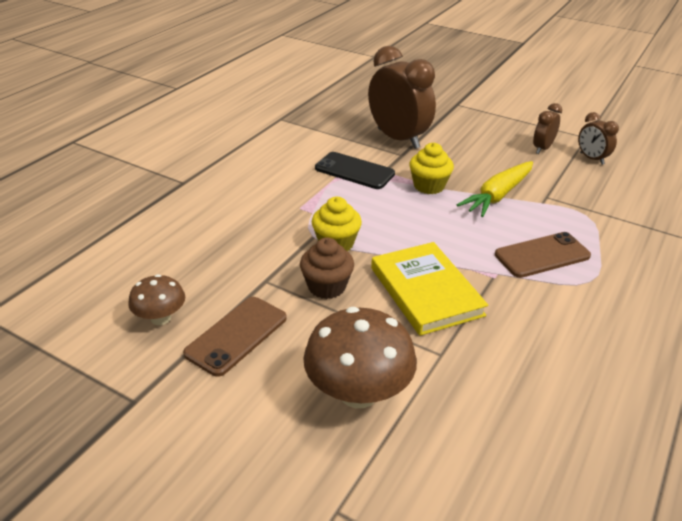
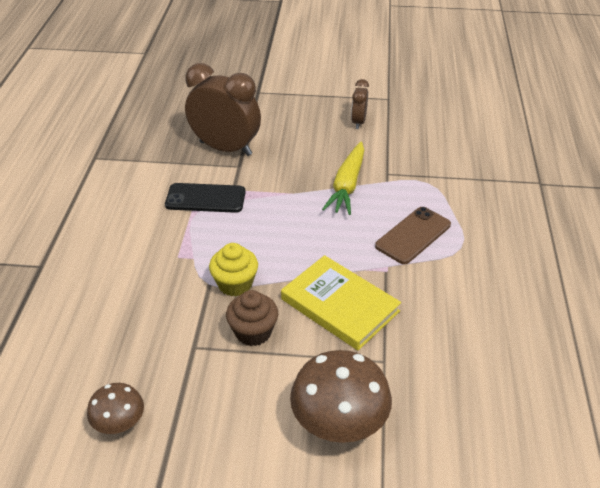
camera: 25 degrees left, 5 degrees up
(236, 335) = (202, 413): brown phone -> none
(429, 186) = (283, 194): yellow cupcake -> none
(591, 159) = (404, 121): brown clock -> none

